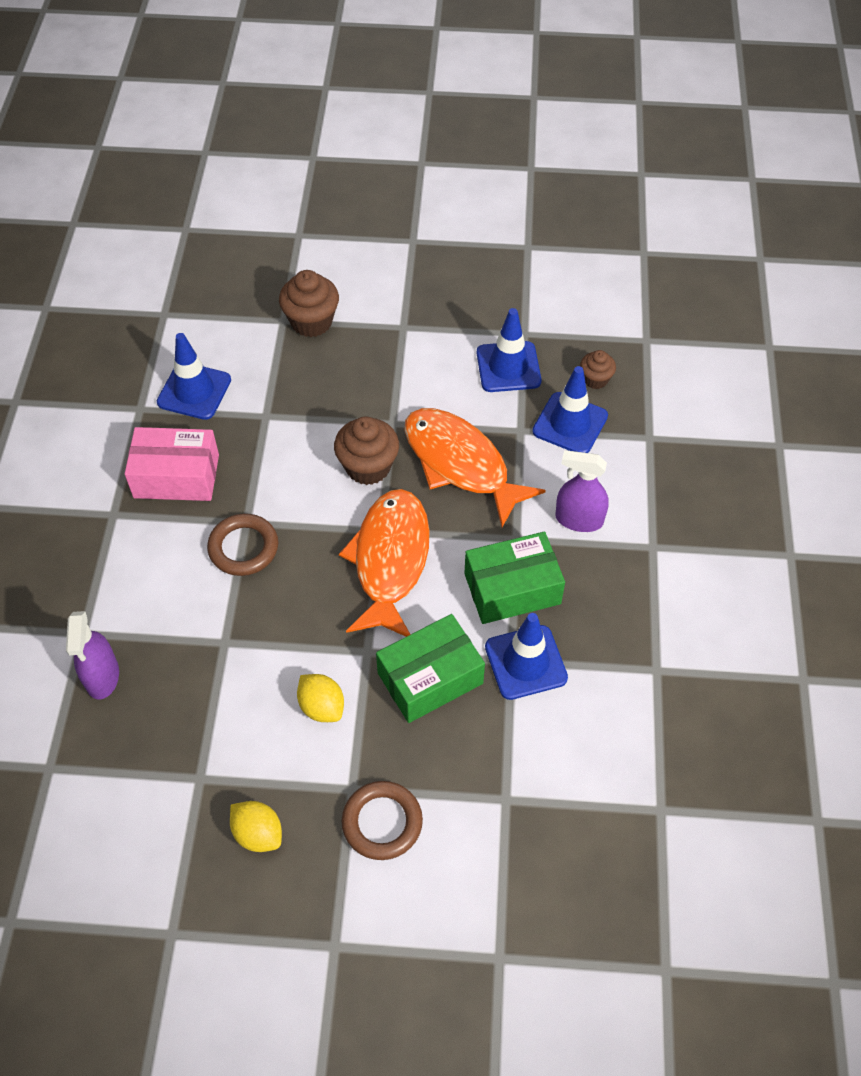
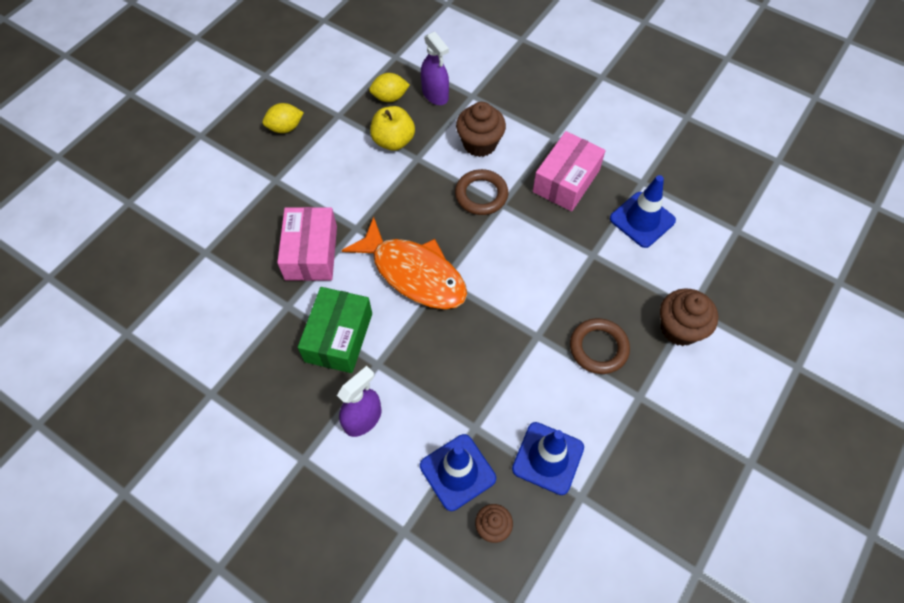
camera: 120 degrees right, 5 degrees up
(102, 677) = (435, 95): purple spray bottle -> purple spray bottle turned 150 degrees counterclockwise
(210, 683) = (393, 141): none -> yellow apple
(322, 707) = (336, 188): yellow lemon -> yellow lemon (390, 97)
(368, 467) = (504, 298): brown cupcake -> brown cupcake (479, 144)
(382, 822) = (244, 185): brown ring -> brown ring (598, 348)
(430, 678) = (311, 253): green box -> pink box
(460, 464) = (468, 363): orange fish -> none
(525, 662) = (279, 313): blue traffic cone -> none

